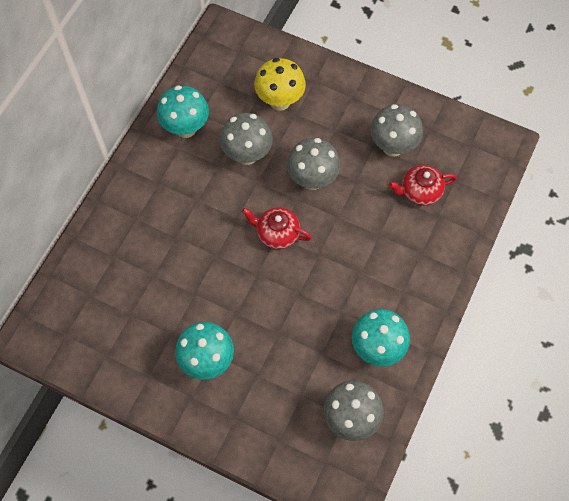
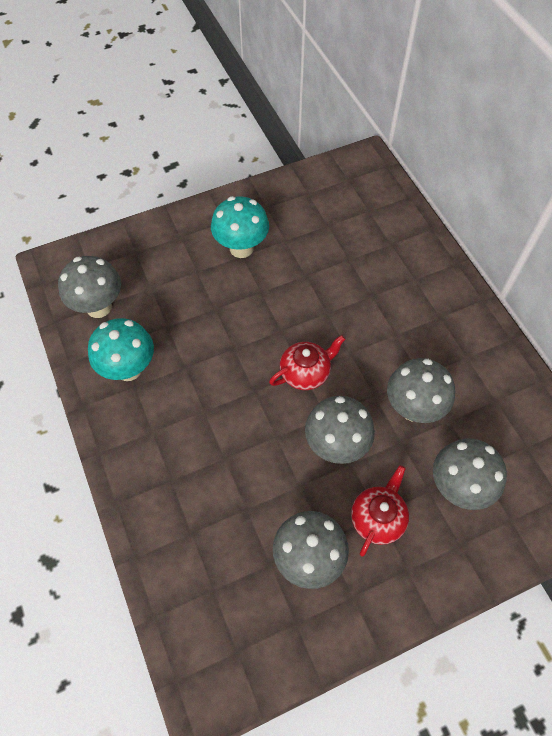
camera: 130 degrees right, 5 degrees down
(186, 128) = (487, 377): turquoise mushroom -> none
(280, 101) = (458, 487): yellow mushroom -> grey mushroom
(420, 192) = (233, 539): red teapot -> red teapot (378, 518)

